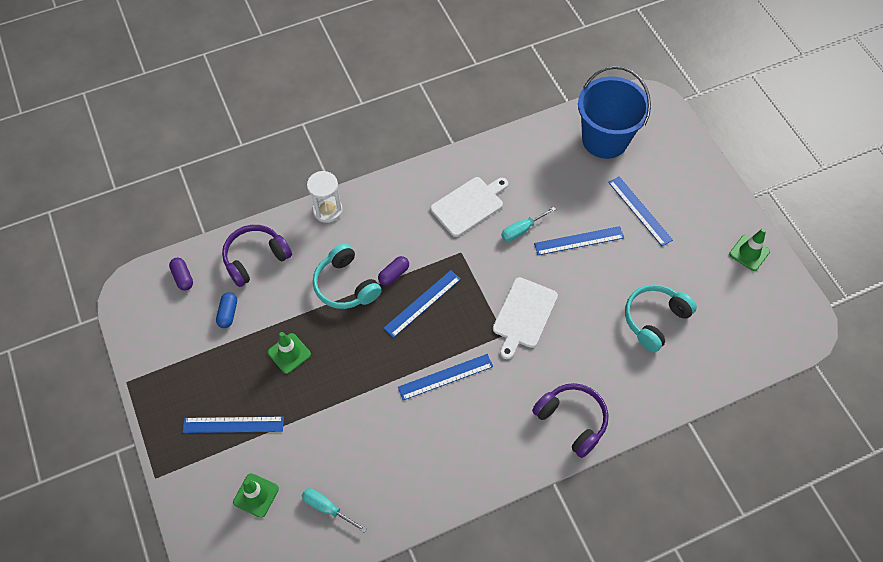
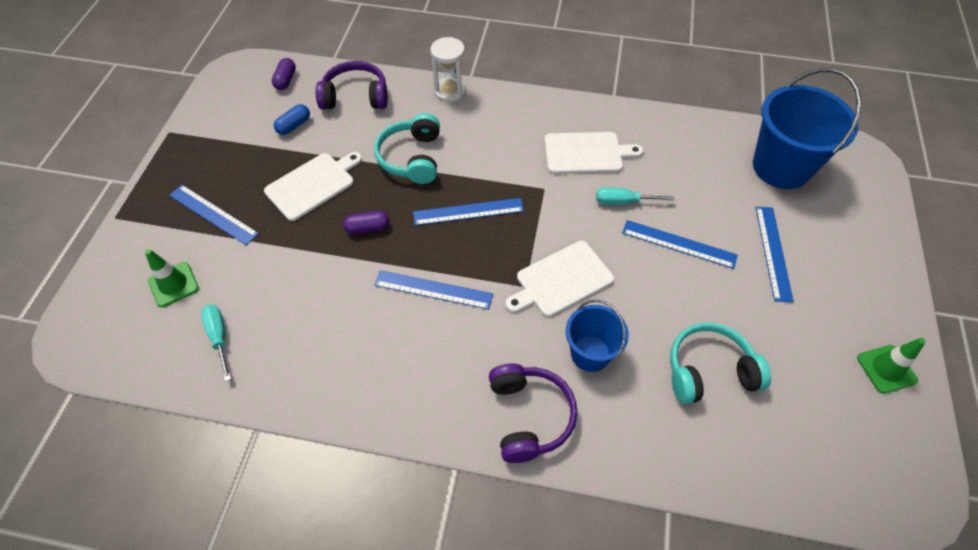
camera: 35 degrees right, 5 degrees down
(289, 353) = (312, 185): green traffic cone -> white cutting board
(394, 274) = (463, 173): purple capsule -> purple capsule (367, 228)
(578, 355) = (590, 353): none -> blue bucket

